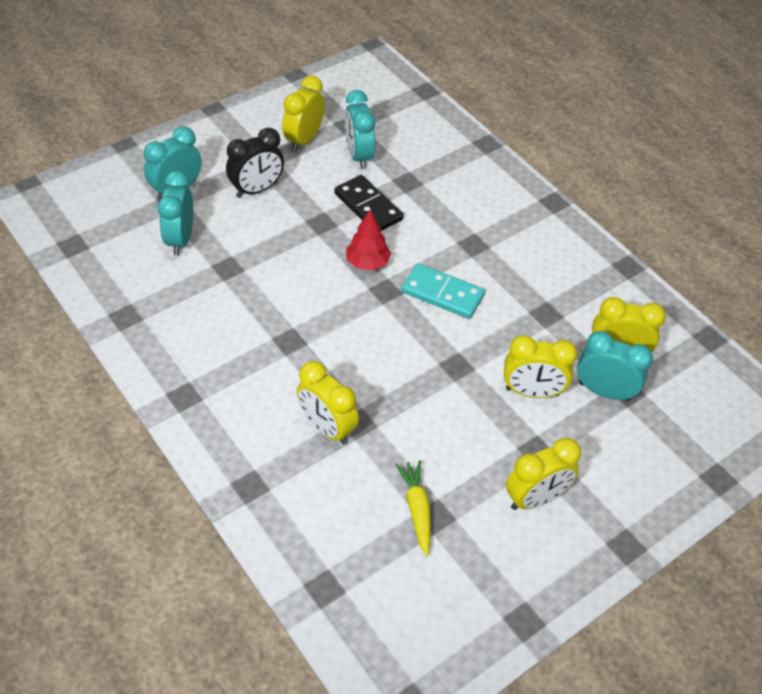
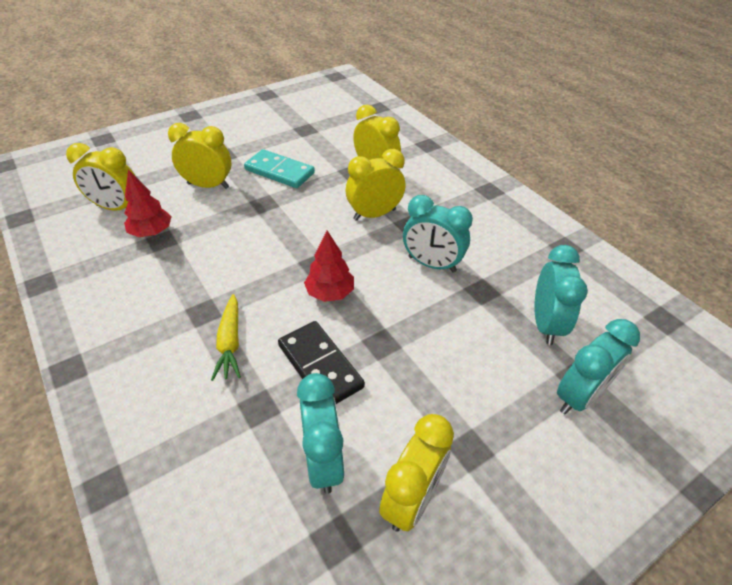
camera: 175 degrees left, 5 degrees down
(257, 189) = (470, 396): black clock -> none
(417, 509) = (317, 132): yellow carrot -> yellow carrot (230, 343)
(442, 294) = (257, 260): turquoise domino -> turquoise domino (279, 171)
(535, 498) = (236, 134): yellow clock -> yellow clock (374, 214)
(561, 323) = (152, 232): none -> red tree
(604, 391) = (148, 184): turquoise clock -> turquoise clock (431, 264)

